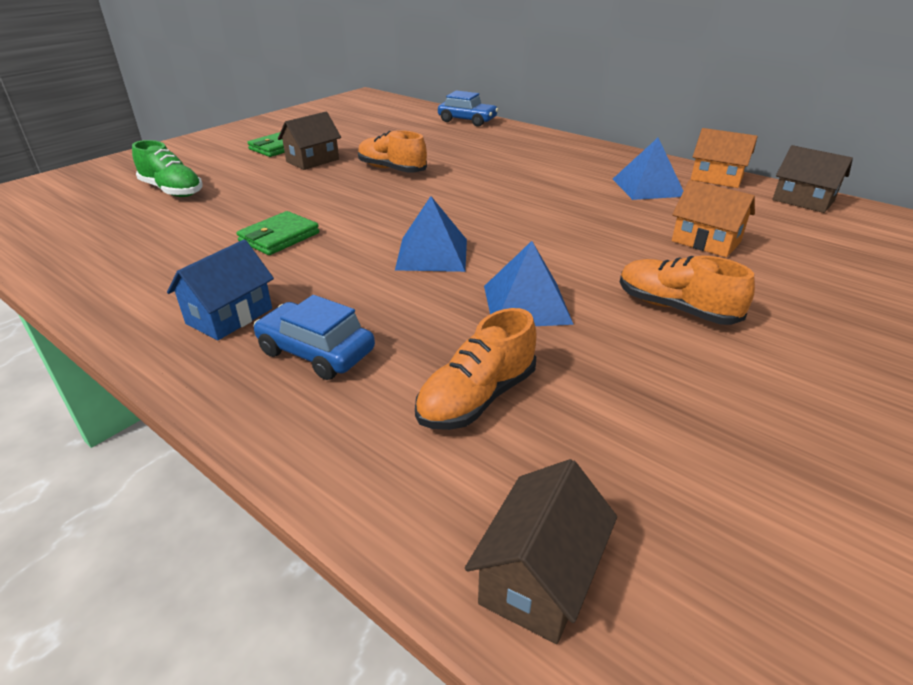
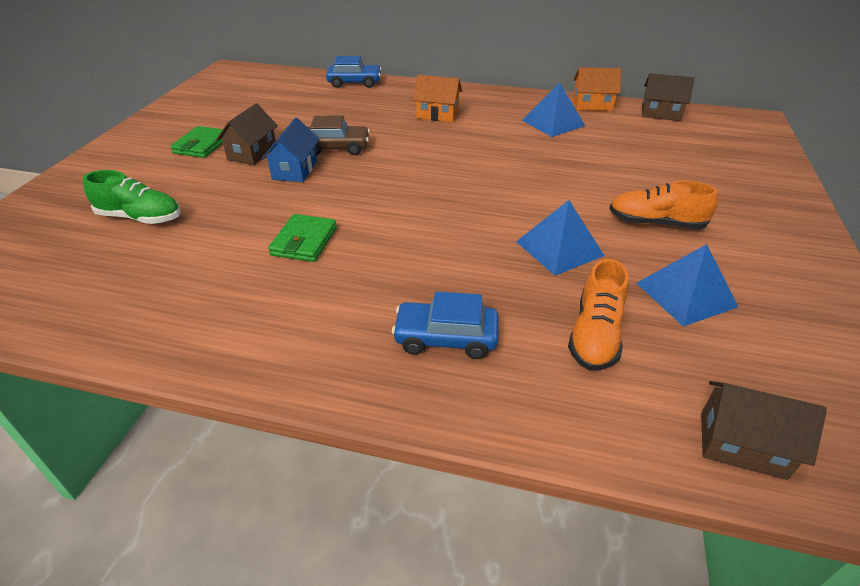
camera: 25 degrees left, 5 degrees up
(229, 316) = (340, 330): blue house -> blue house (295, 170)
(392, 169) = (336, 148): orange shoe -> brown car
(432, 254) = (450, 223): blue pyramid -> blue pyramid (686, 294)
(538, 577) = (742, 445): brown house -> brown house turned 75 degrees counterclockwise
(705, 242) = (629, 163): orange house -> orange house (437, 114)

